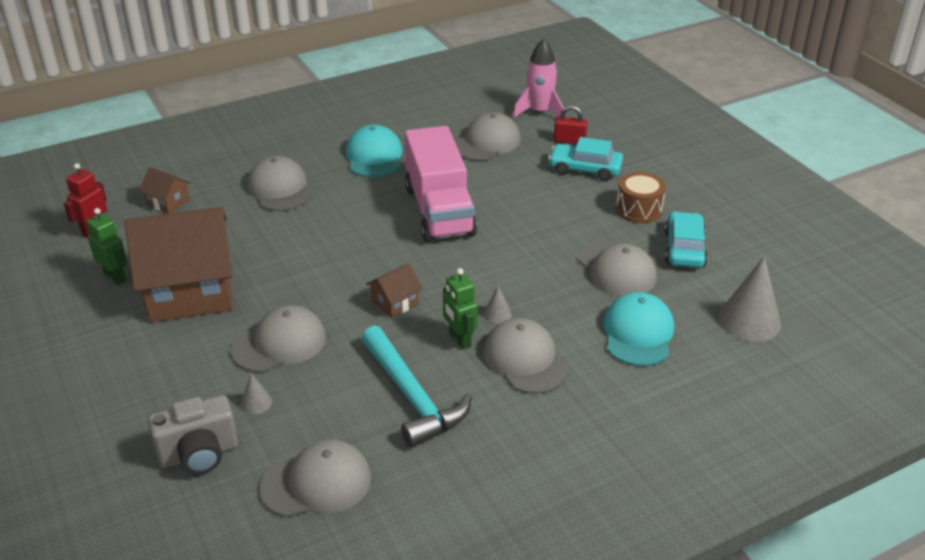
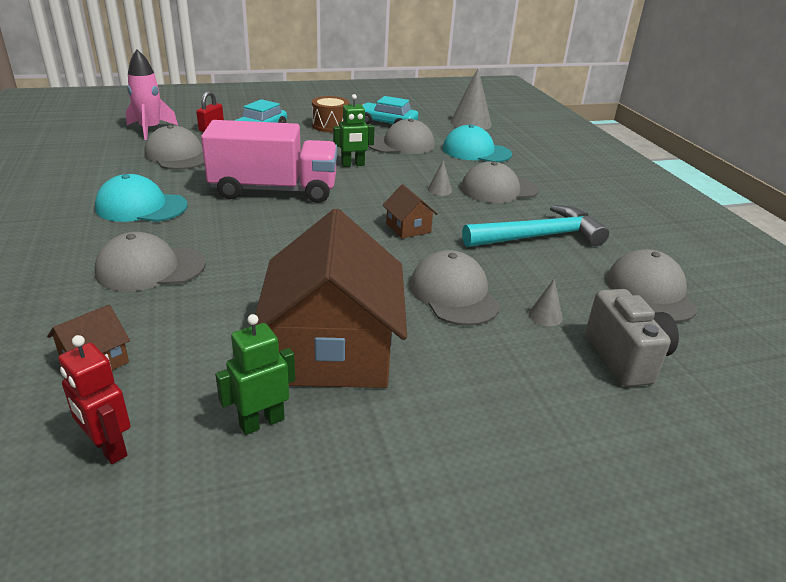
camera: 80 degrees left, 5 degrees down
(459, 339) = (468, 208): green robot -> green robot (353, 165)

